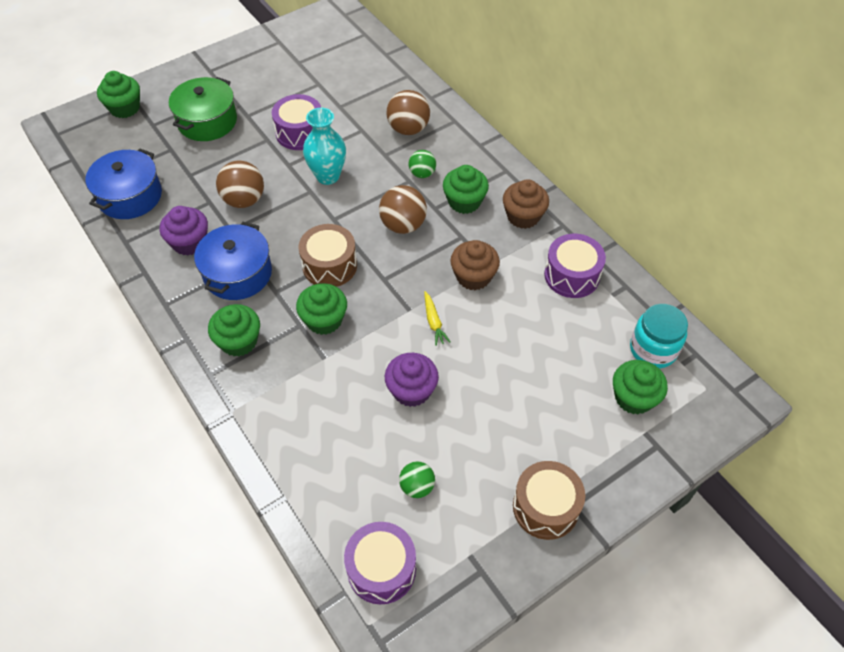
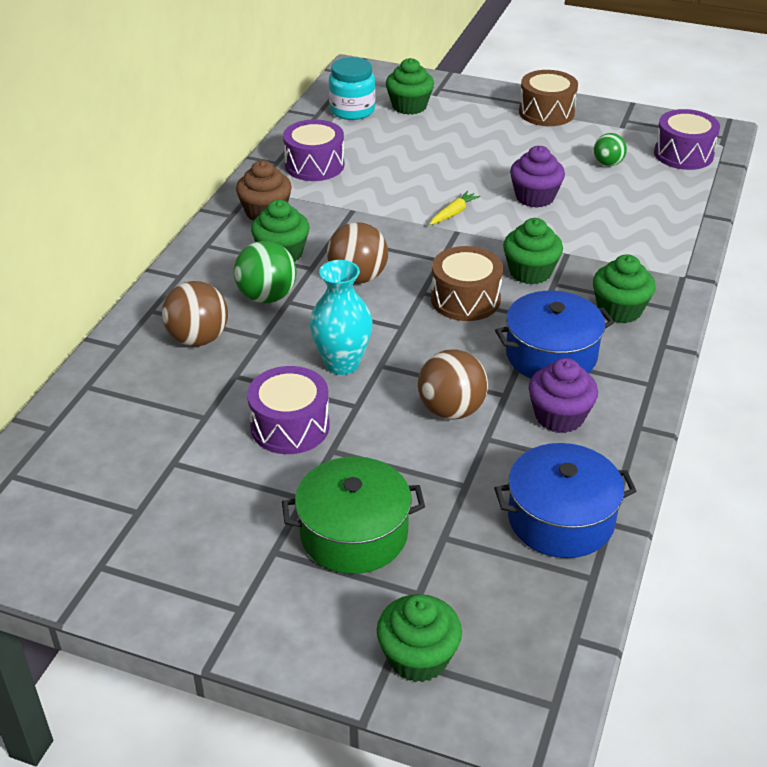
camera: 125 degrees left, 15 degrees down
(422, 173) = (267, 297): green ball -> green ball, size x1.62
(473, 276) = (376, 212): brown cupcake -> none

